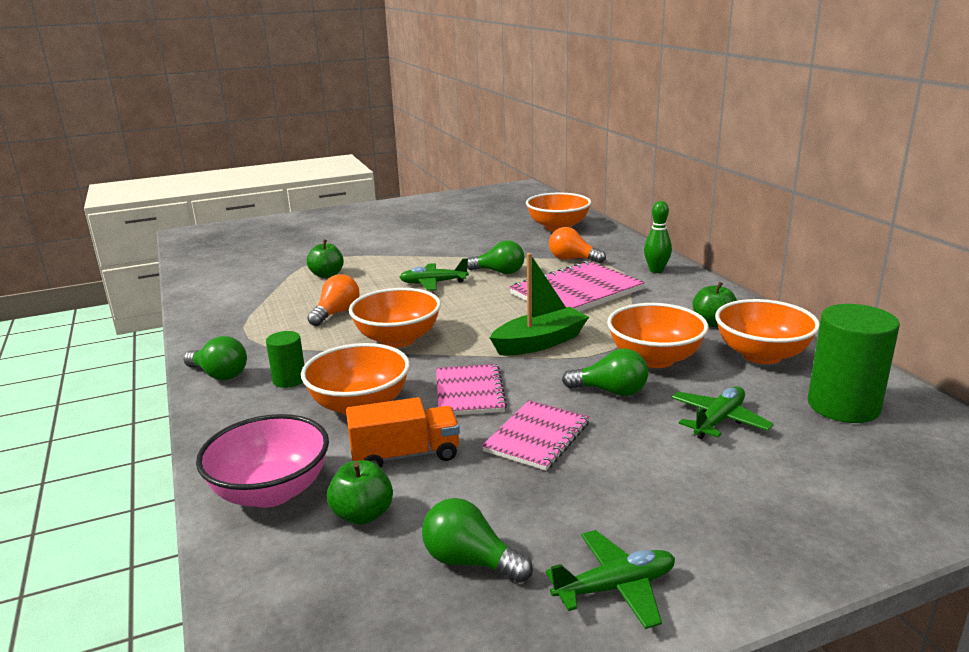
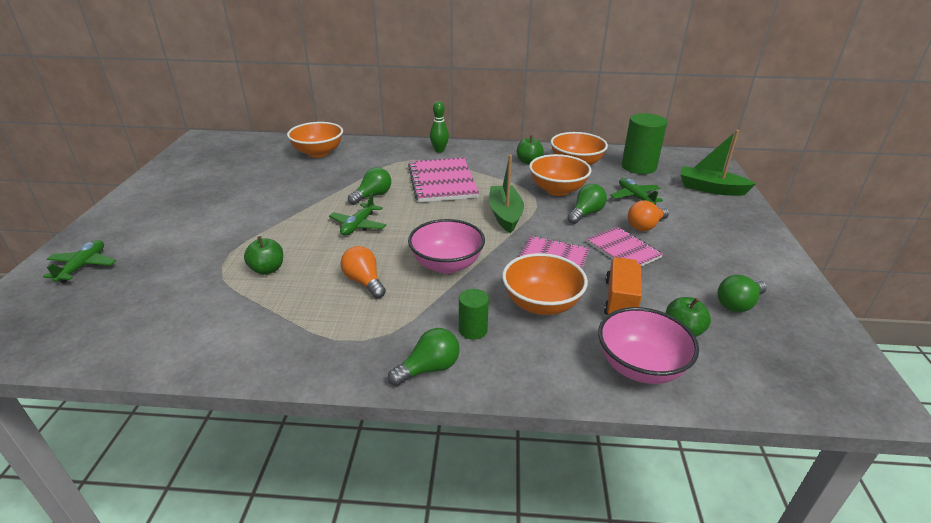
camera: 65 degrees left, 10 degrees up
(397, 339) = (447, 264): orange bowl -> pink bowl
(572, 259) = (386, 166): orange light bulb -> orange light bulb (645, 226)
(615, 587) = (766, 269): green plane -> green plane (83, 266)
(871, 492) = (710, 189): none -> green boat

